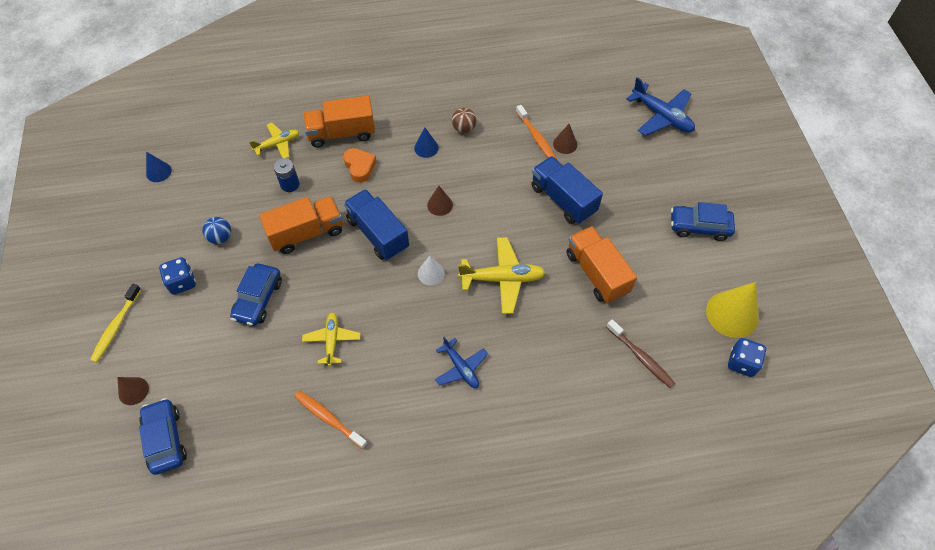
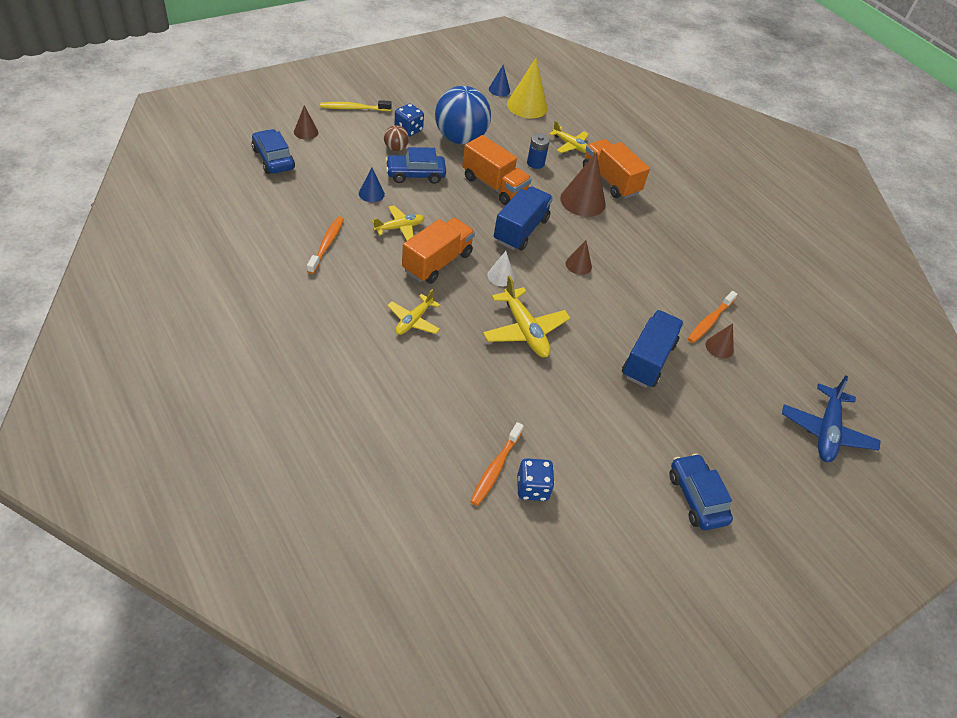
camera: 60 degrees right, 10 degrees down
(165, 439) = (273, 159): blue car -> blue car turned 75 degrees counterclockwise
(220, 237) = (460, 138): blue ball -> blue ball, size x2.27
(360, 167) = (582, 201): orange heart -> brown cone
(426, 148) = (635, 240): blue cone -> blue cone (371, 193)
(461, 368) = (413, 320): blue plane -> yellow plane
(464, 128) = (678, 262): brown ball -> brown ball (395, 148)
(596, 273) = (575, 408): orange truck -> orange truck (437, 262)
(640, 357) = (495, 468): brown toothbrush -> orange toothbrush
(732, 314) = (597, 553): yellow cone -> yellow cone (527, 106)
(742, 363) = (537, 574): blue dice -> blue dice (532, 488)

